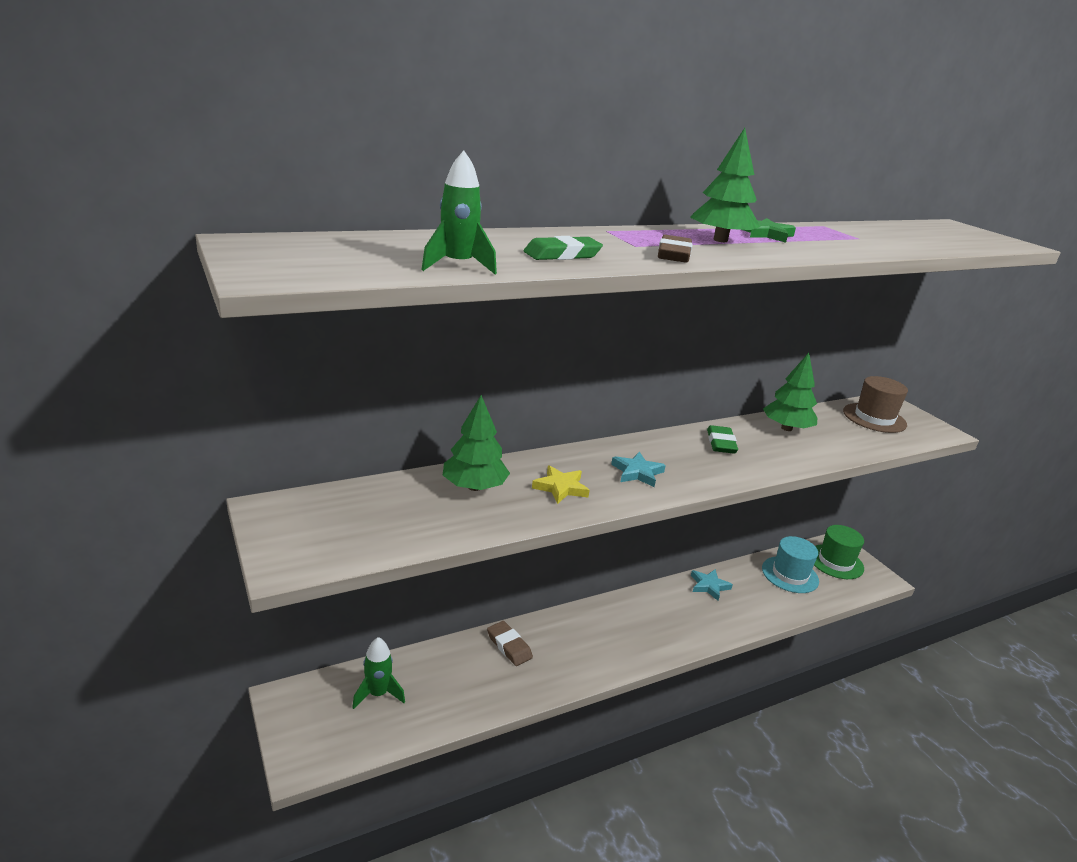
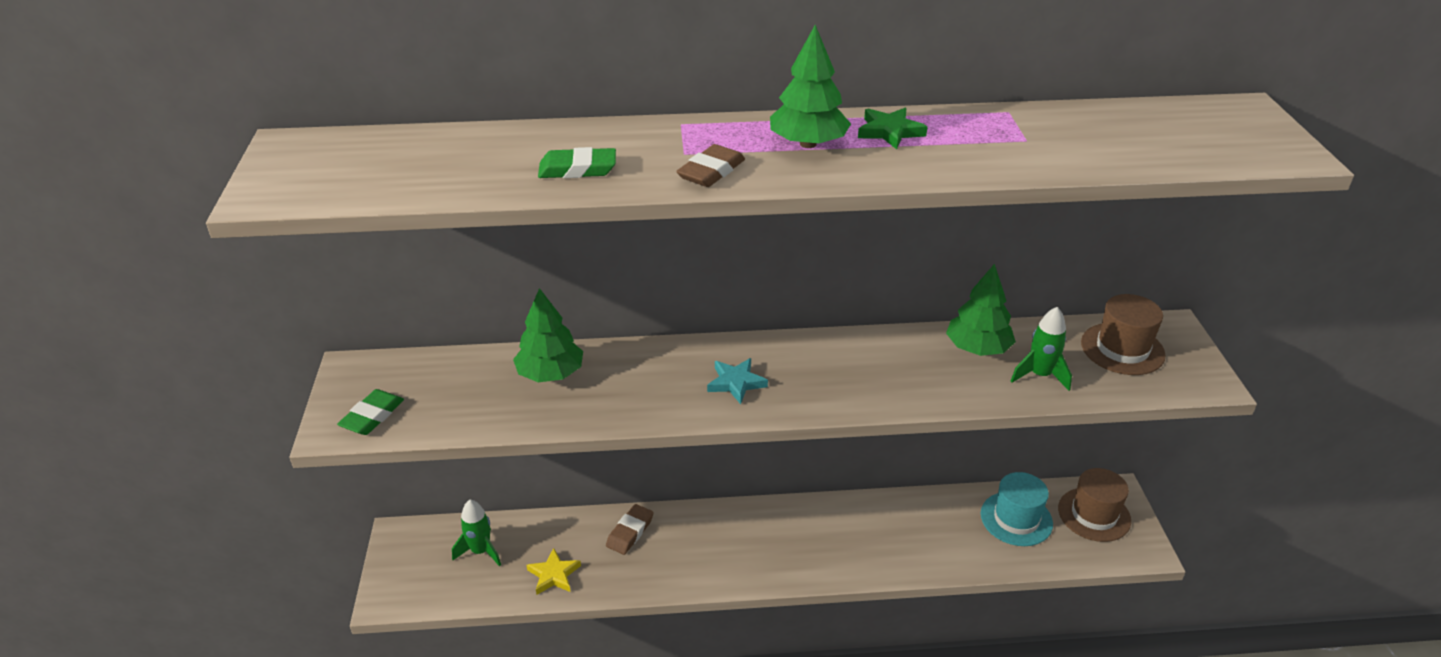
camera: 25 degrees right, 10 degrees up
(458, 266) = (448, 186): green rocket -> green rocket (1040, 375)
(509, 646) = (630, 532): brown eraser -> brown eraser turned 45 degrees clockwise
(560, 488) = (637, 389): yellow star -> yellow star (554, 575)
(709, 586) = (899, 512): turquoise star -> none
(721, 443) = (870, 358): green eraser -> green eraser (372, 416)
(835, 562) = (1094, 514): green hat -> brown hat

